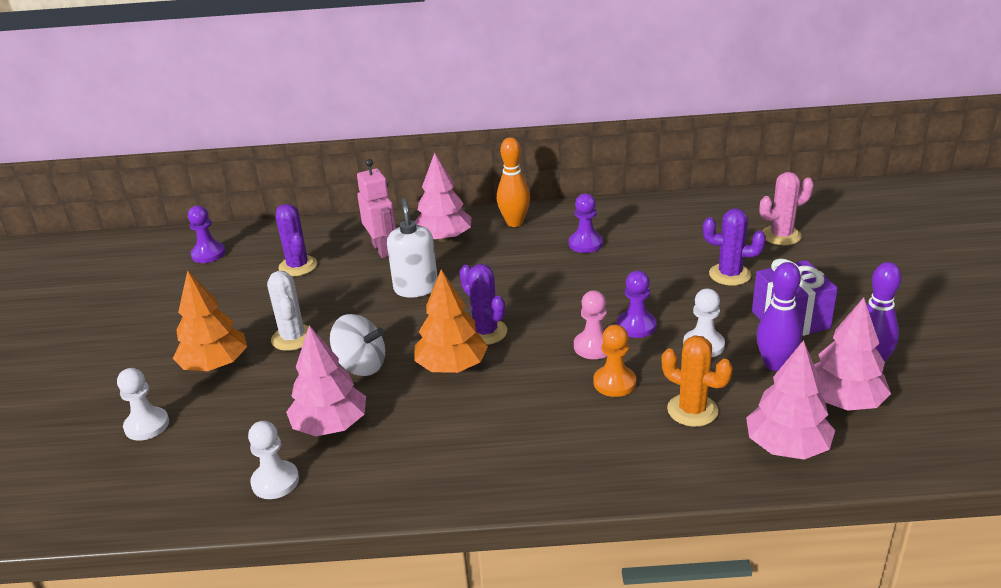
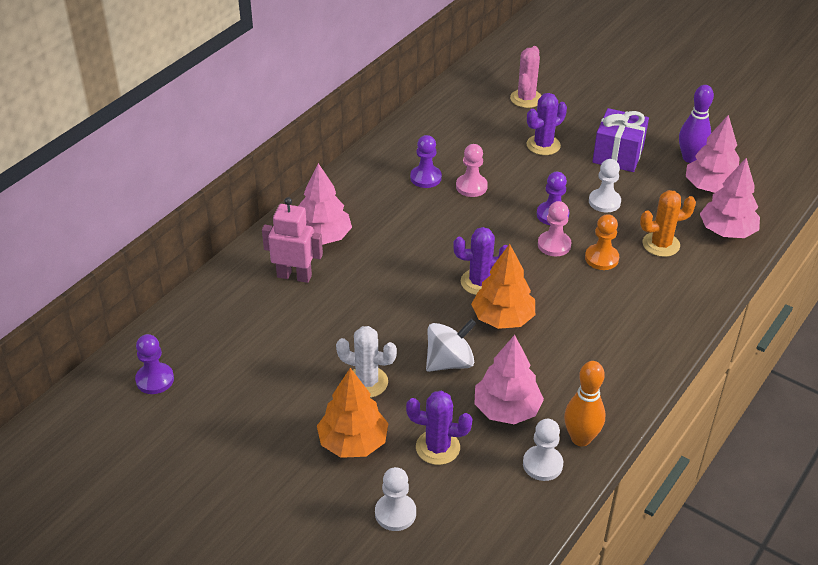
camera: 55 degrees left, 10 degrees up
(298, 266) = (255, 334): purple cactus -> purple cactus (437, 447)
(416, 288) = (378, 286): white soap dispenser -> none
(514, 223) = (349, 192): orange bowling pin -> orange bowling pin (581, 438)
(609, 268) = (471, 187): none -> pink pawn
(775, 364) = (653, 188): purple bowling pin -> none

